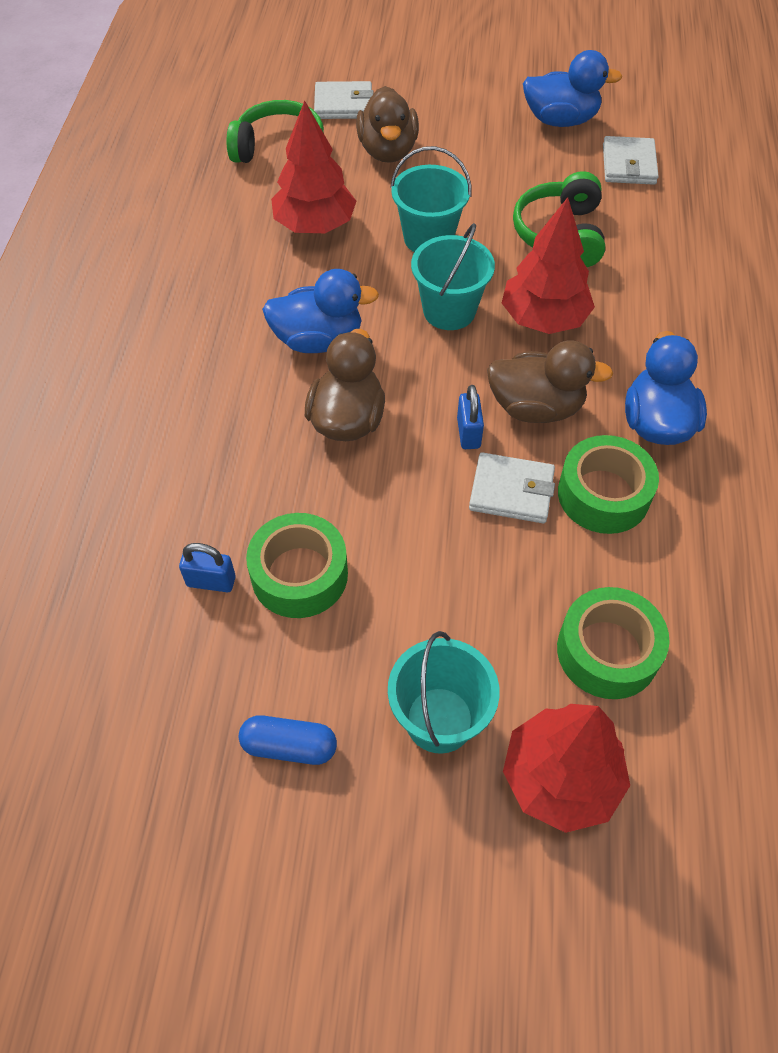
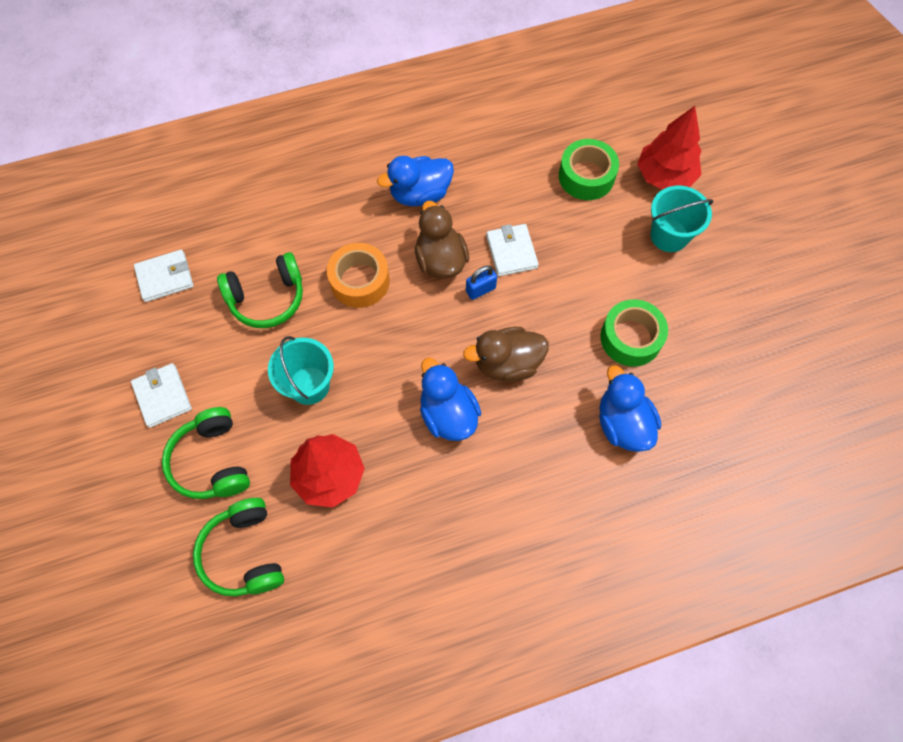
camera: 115 degrees left, 10 degrees up
(211, 581) = (663, 383): blue padlock -> none
(289, 746) = (726, 296): blue capsule -> none
(343, 104) = (157, 530): white wallet -> white wallet (162, 396)
(388, 151) = (212, 461): brown duck -> green headphones
(449, 311) = (379, 341): turquoise bucket -> none
(543, 319) = (360, 281): red tree -> orange tape
(560, 120) = (121, 343): blue duck -> blue duck (622, 424)
(603, 494) = (488, 206): green tape -> none

